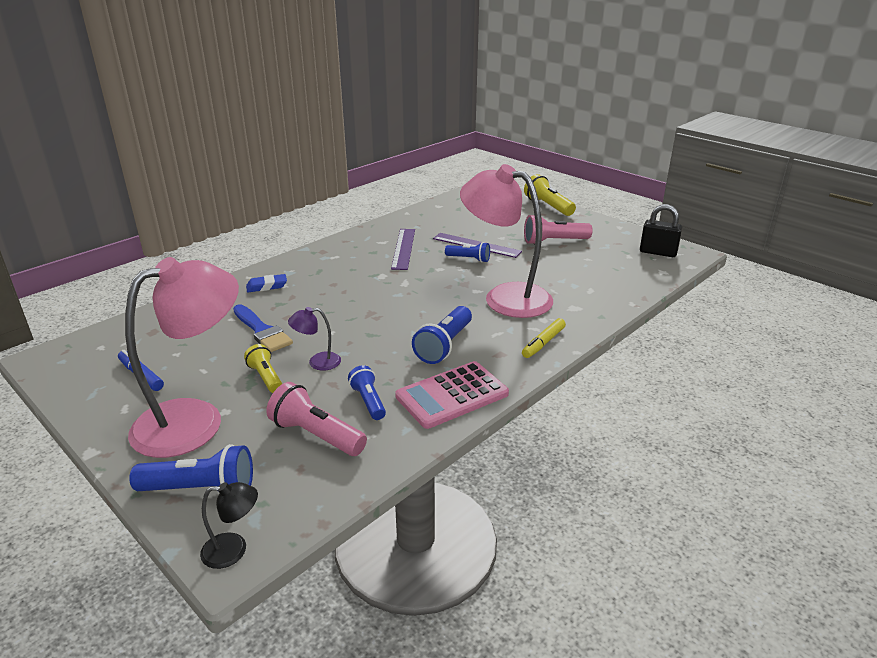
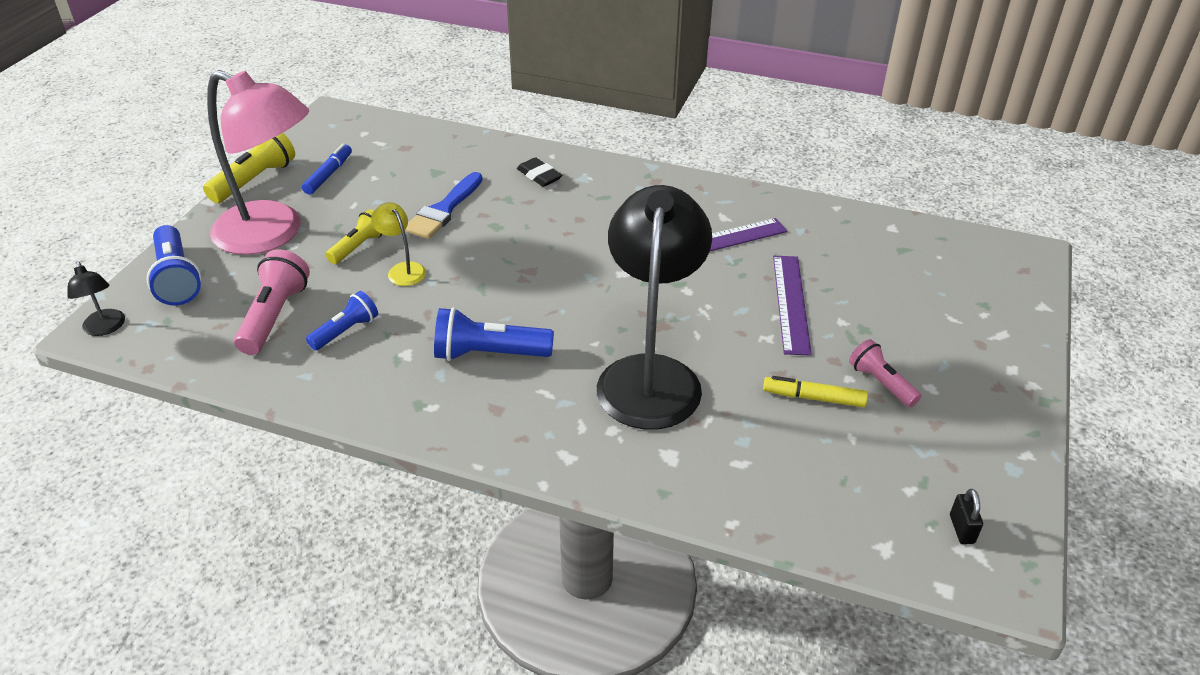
camera: 65 degrees right, 10 degrees up
(267, 286) = (539, 176): blue eraser -> black eraser
(317, 362) = (402, 270): purple lamp -> yellow lamp
(452, 395) = (384, 392): pink calculator -> none
(469, 259) = (738, 309): blue flashlight -> none
(505, 297) = (651, 375): pink lamp -> black lamp
(543, 343) = (546, 444): yellow marker -> yellow marker (813, 398)
(548, 206) = (1019, 343): yellow flashlight -> yellow flashlight (255, 180)
(554, 241) = (881, 383): pink flashlight -> pink flashlight, size x0.64
(658, 252) = (961, 529): black padlock -> black padlock, size x0.53

